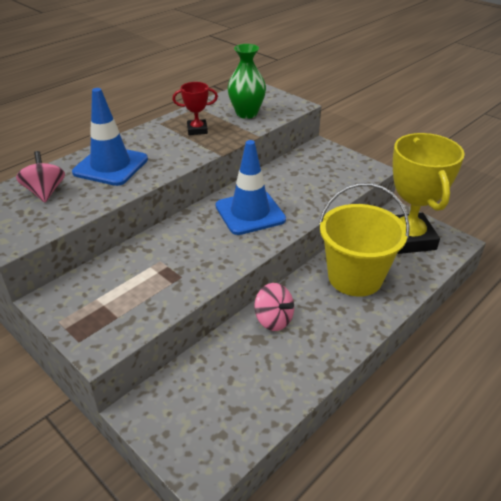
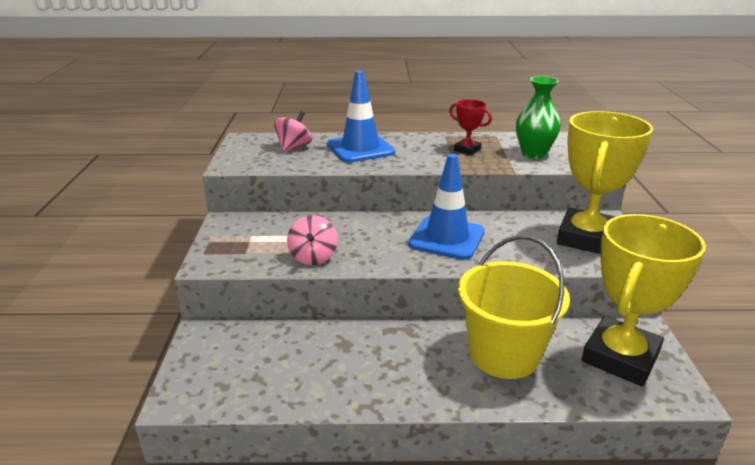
camera: 45 degrees right, 10 degrees down
(273, 320) = (377, 339): pink spinning top -> pink spinning top (313, 257)
(329, 166) = (586, 238): none -> yellow trophy

